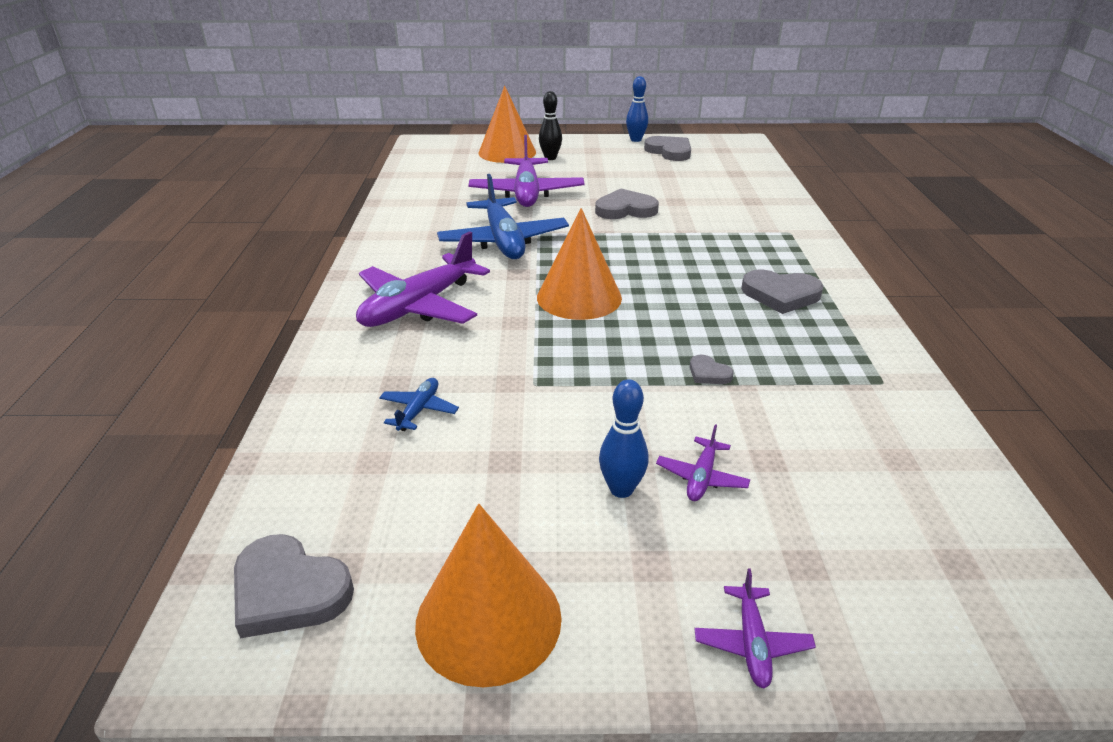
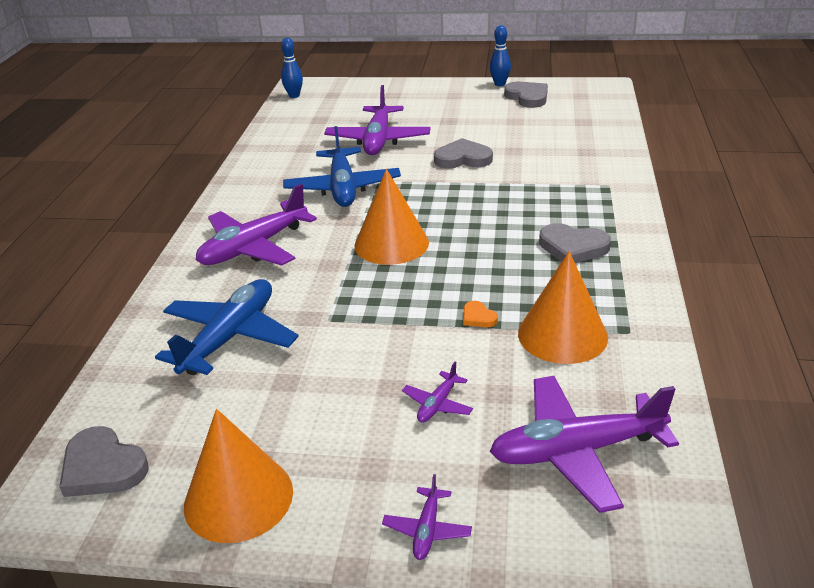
camera: 10 degrees right, 0 degrees up
(419, 410) = (230, 337): blue plane -> blue plane, size x2.25
(507, 152) = (373, 97): orange cone -> orange cone (562, 335)
(550, 158) = (411, 103): black bowling pin -> none
(621, 489) = (369, 410): blue bowling pin -> blue bowling pin (294, 96)
(708, 373) = (478, 317): grey heart -> orange heart
(889, 524) = (576, 451): none -> purple plane

